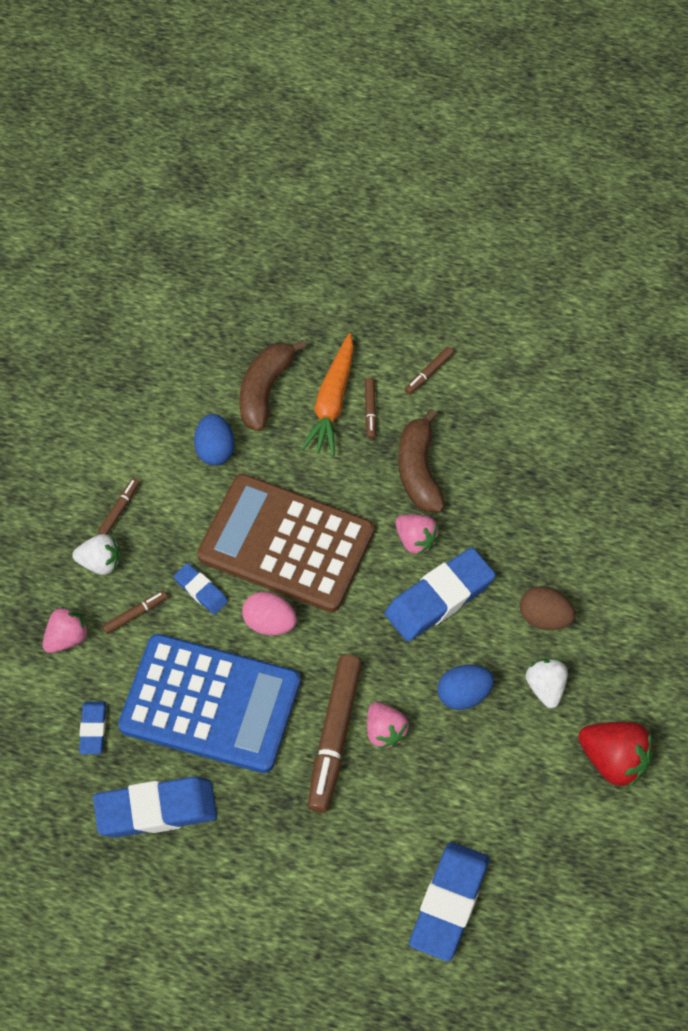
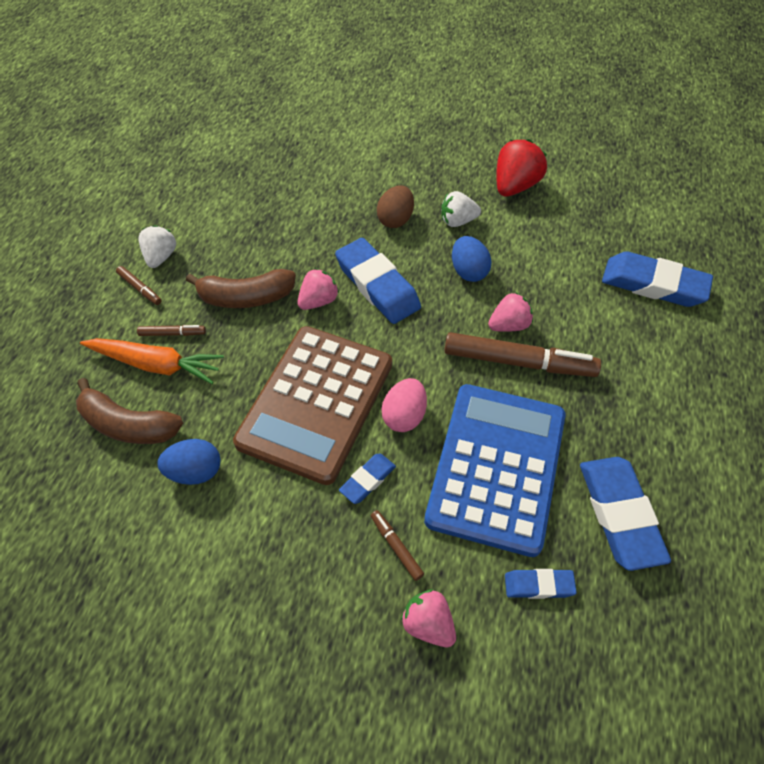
camera: 90 degrees left, 5 degrees down
(100, 562) = (329, 590): white strawberry -> white strawberry (160, 257)
(119, 509) = (260, 572): brown marker -> none

